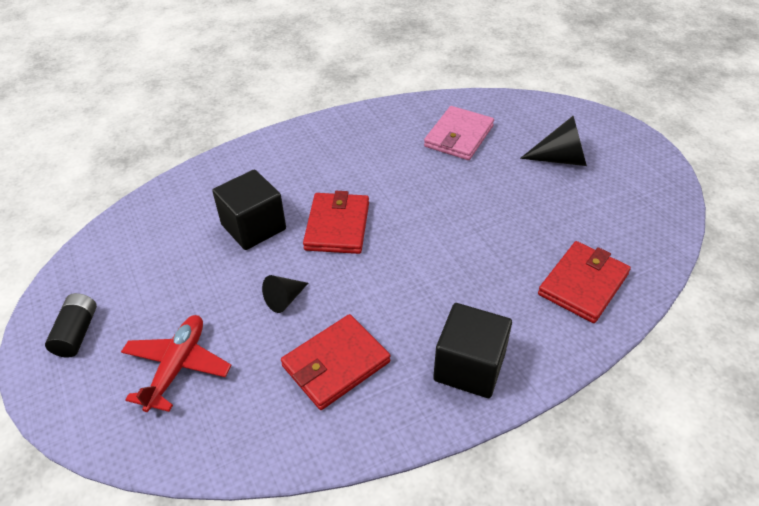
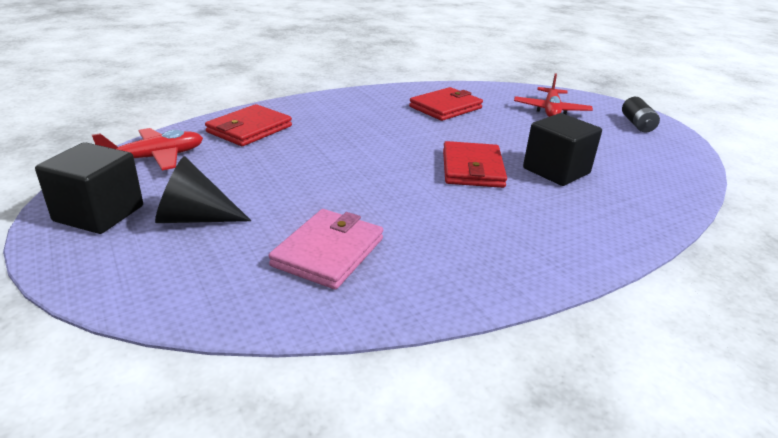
camera: 175 degrees right, 15 degrees down
(284, 299) = (497, 131): black cone -> none
(469, 367) = (355, 103): black cube -> black cube (99, 213)
(644, 226) = (155, 158): none -> red plane

